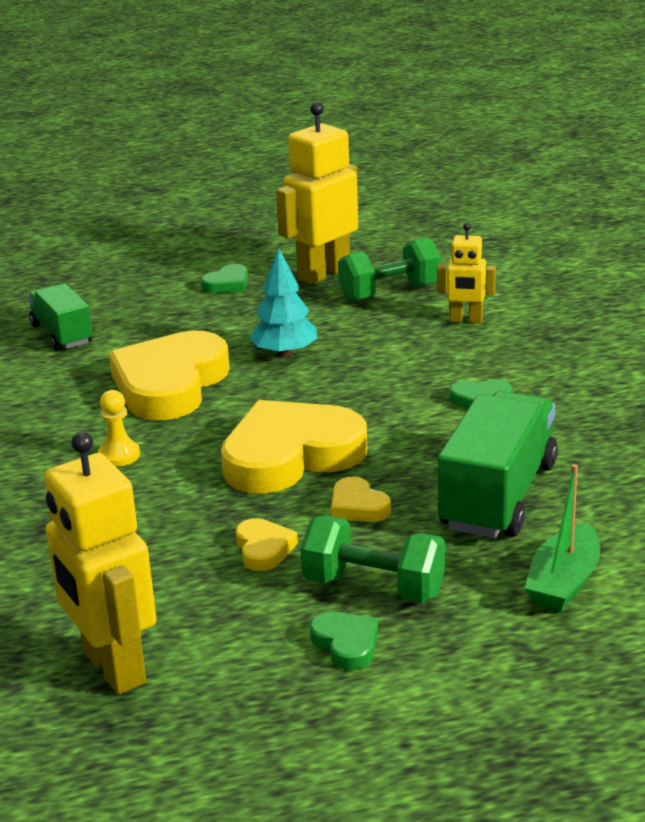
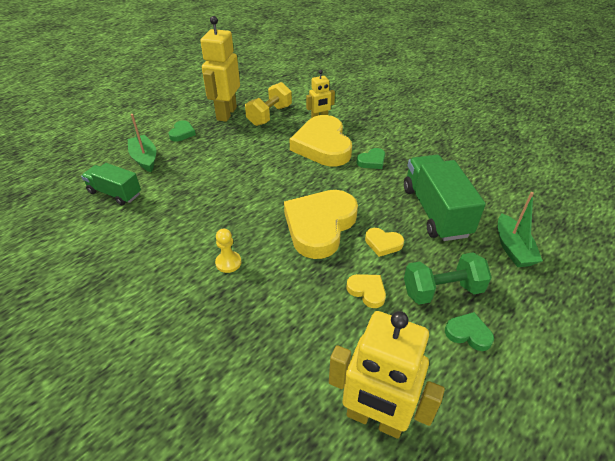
camera: 35 degrees left, 15 degrees up
(141, 303) = (145, 159): none -> green boat
(170, 384) = (211, 205): yellow heart -> yellow heart (323, 146)
(285, 354) = (254, 165): turquoise tree -> none
(389, 293) = (269, 115): green dumbbell -> yellow dumbbell

